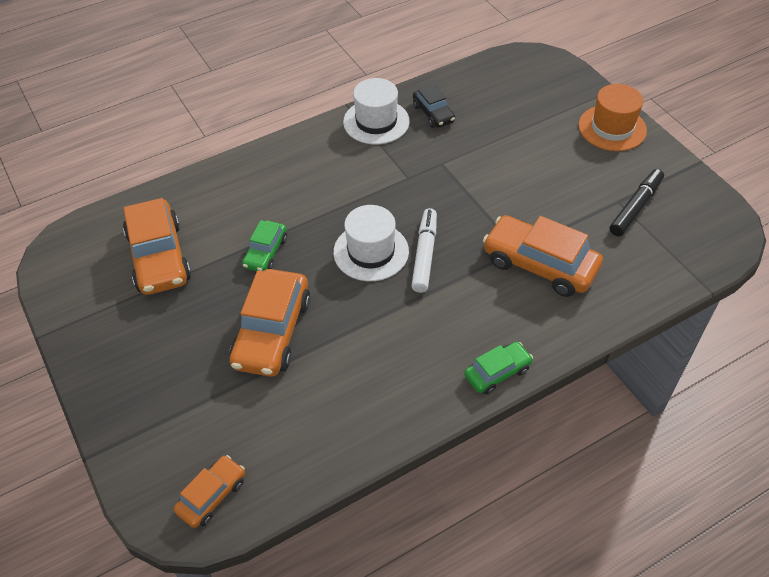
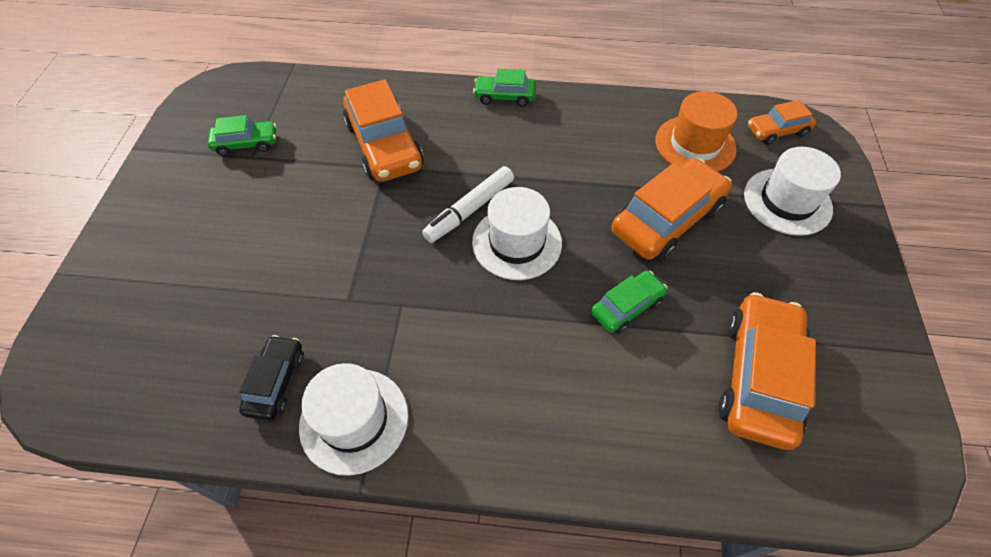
camera: 145 degrees left, 5 degrees up
(177, 410) = (787, 201): none -> white hat
(612, 128) = (140, 228): orange hat -> orange hat (695, 144)
(635, 207) = (246, 144): black marker -> green car

